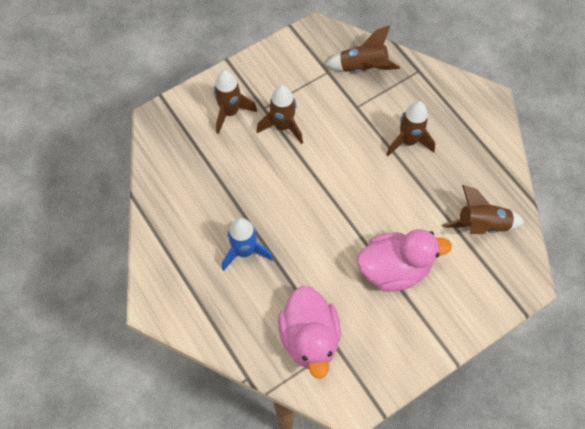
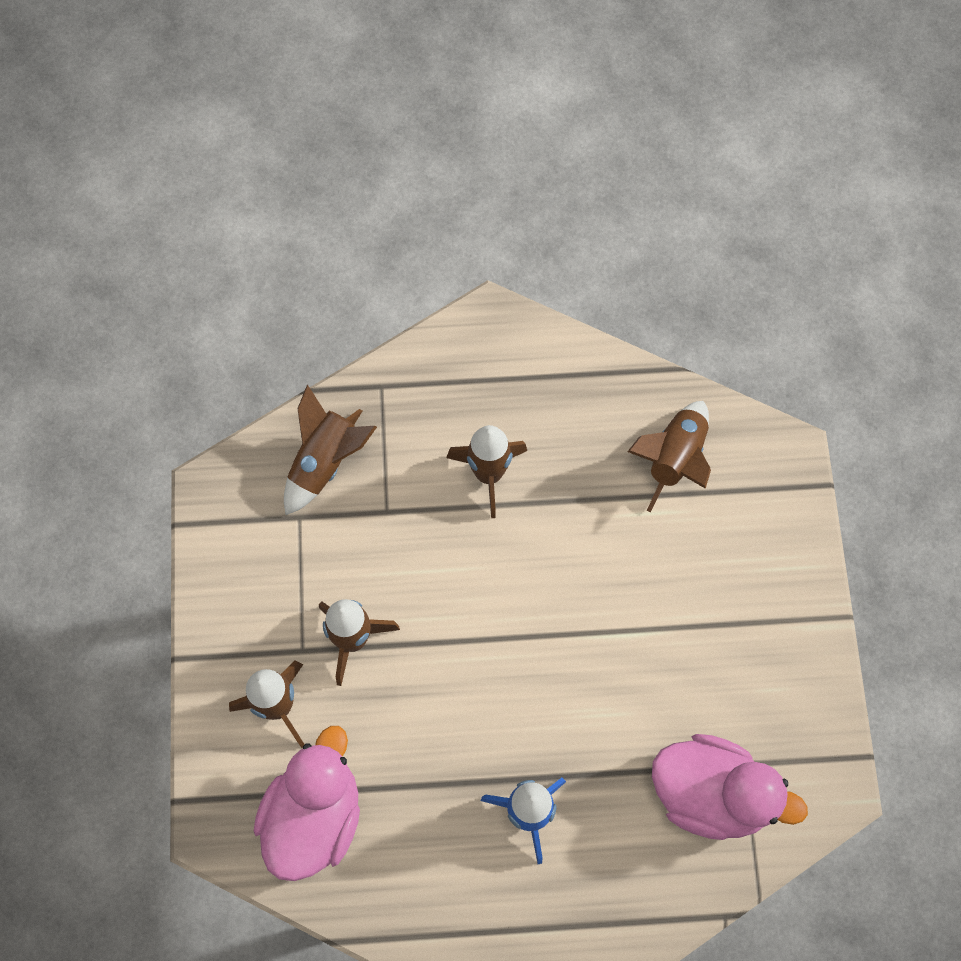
camera: 60 degrees left, 5 degrees up
(394, 269) = (673, 616): pink duck -> pink duck (314, 816)

